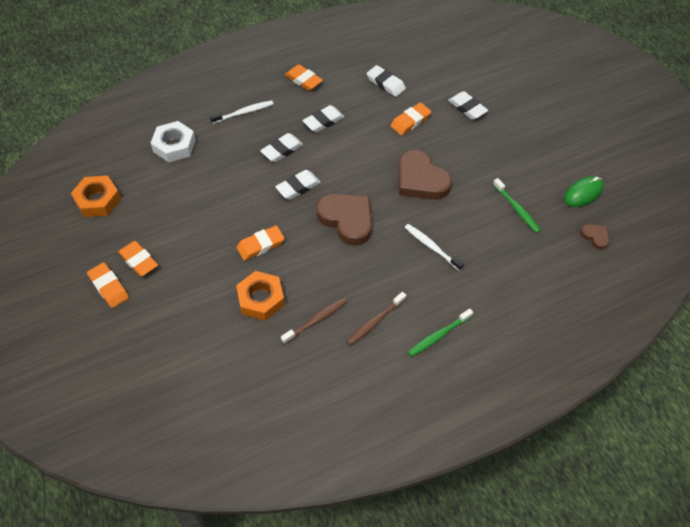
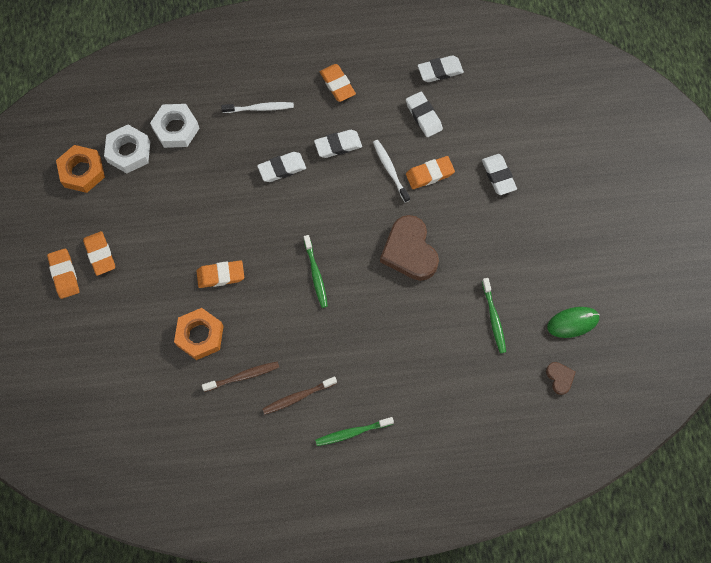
camera: 20 degrees right, 15 degrees up
(137, 174) = (129, 152): none -> white nut
(298, 187) = (281, 219): white eraser -> white eraser (440, 71)
(347, 220) = (316, 274): brown heart -> green toothbrush
(431, 247) = (387, 333): white toothbrush -> white toothbrush (390, 170)

